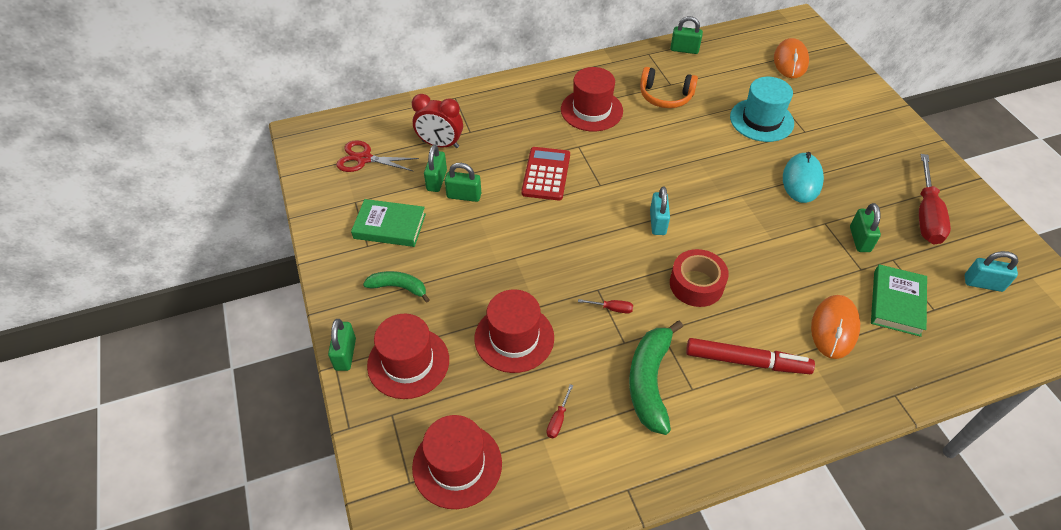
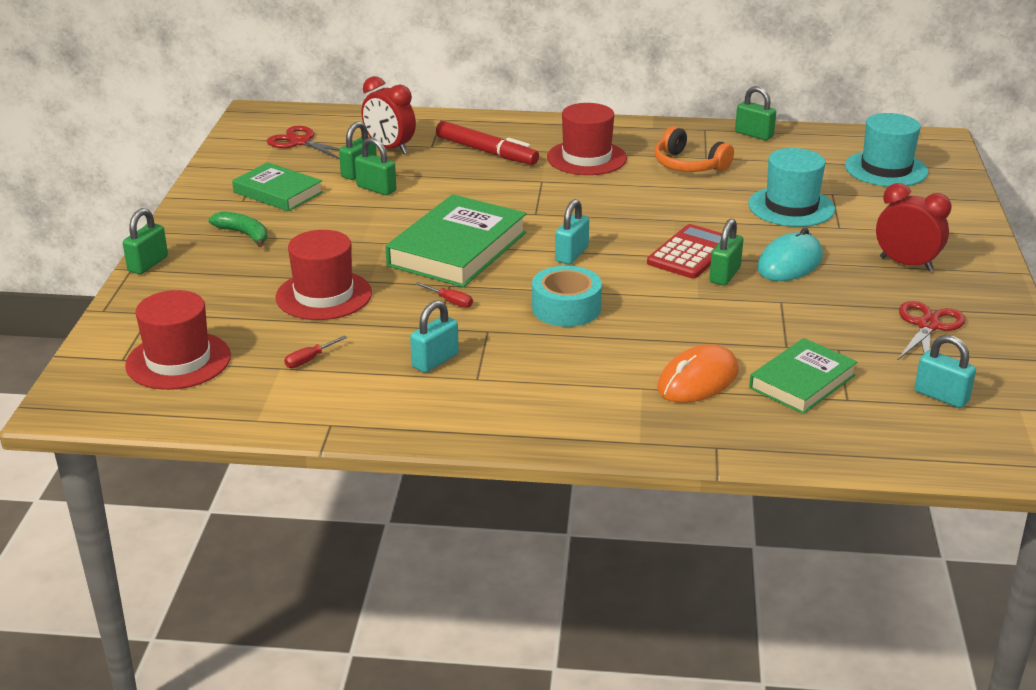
camera: 25 degrees right, 20 degrees down
(408, 362) = (201, 284): red hat -> none
(546, 174) = (482, 193): red calculator -> red calculator (691, 253)
(574, 245) = (457, 249): none -> green book
(649, 381) = (435, 361): green banana -> turquoise padlock
(696, 284) = (566, 308): red tape -> turquoise tape
(746, 361) = (562, 376): red marker -> red marker (486, 152)
(790, 61) = (886, 169): orange mouse -> turquoise hat
(859, 239) = (812, 324): green padlock -> green padlock (725, 275)
(870, 156) = (906, 264): none -> red clock
(926, 214) = (928, 326): red screwdriver -> red scissors

